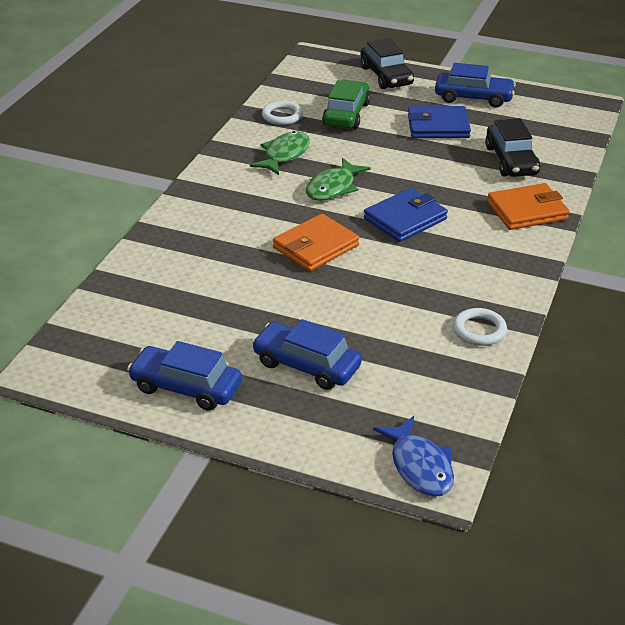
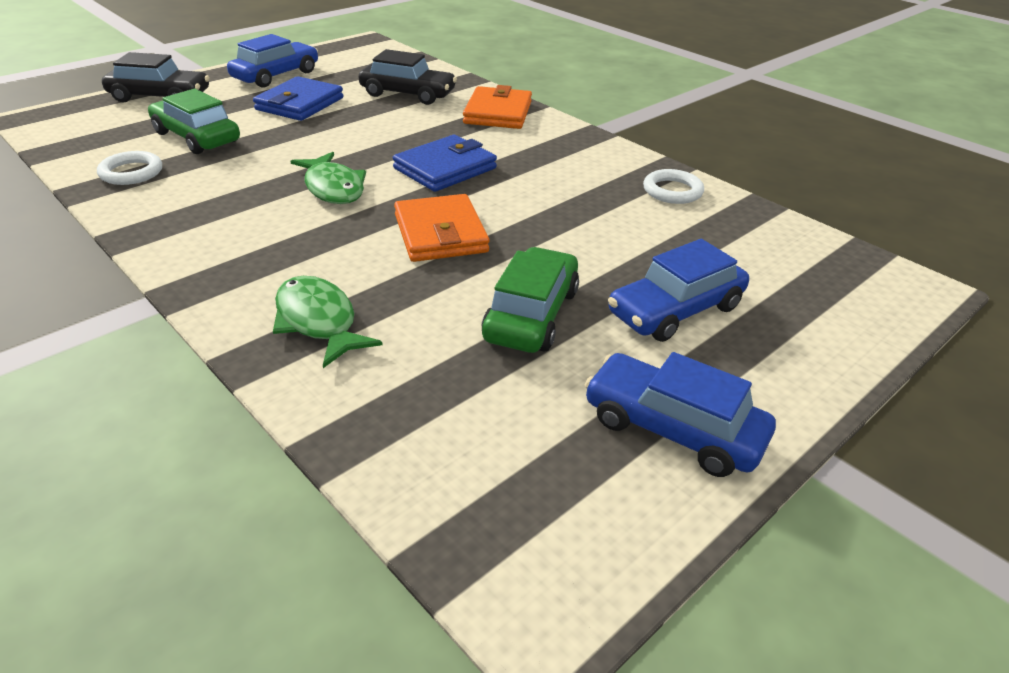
camera: 65 degrees left, 0 degrees up
(186, 387) = (673, 428): blue car -> blue car turned 75 degrees clockwise
(254, 309) = (531, 315): none -> green car
(284, 155) = (219, 196): green fish -> green fish (318, 321)
(405, 219) = (445, 168): blue wallet -> blue wallet turned 60 degrees clockwise
(419, 466) = (887, 290): blue fish -> none

